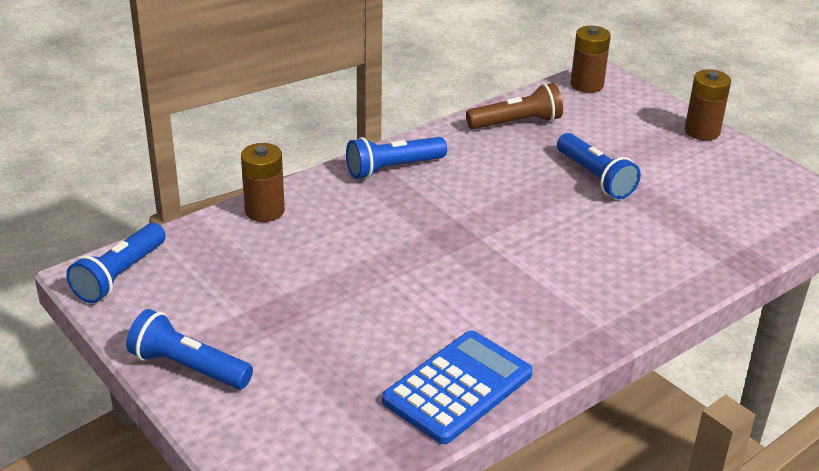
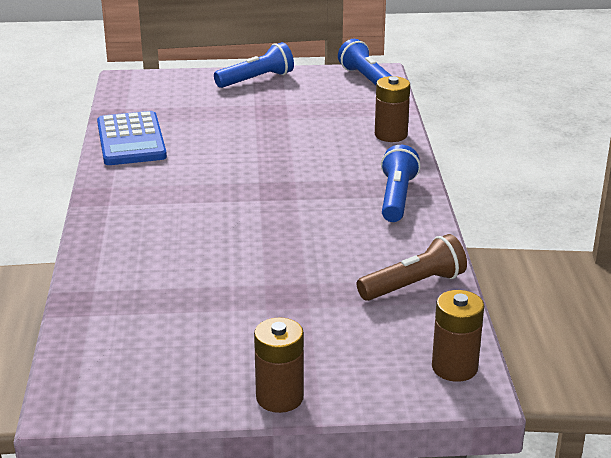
camera: 125 degrees right, 5 degrees down
(516, 123) = (413, 285): brown flashlight -> brown flashlight turned 135 degrees counterclockwise
(595, 178) = (275, 286): blue flashlight -> none

